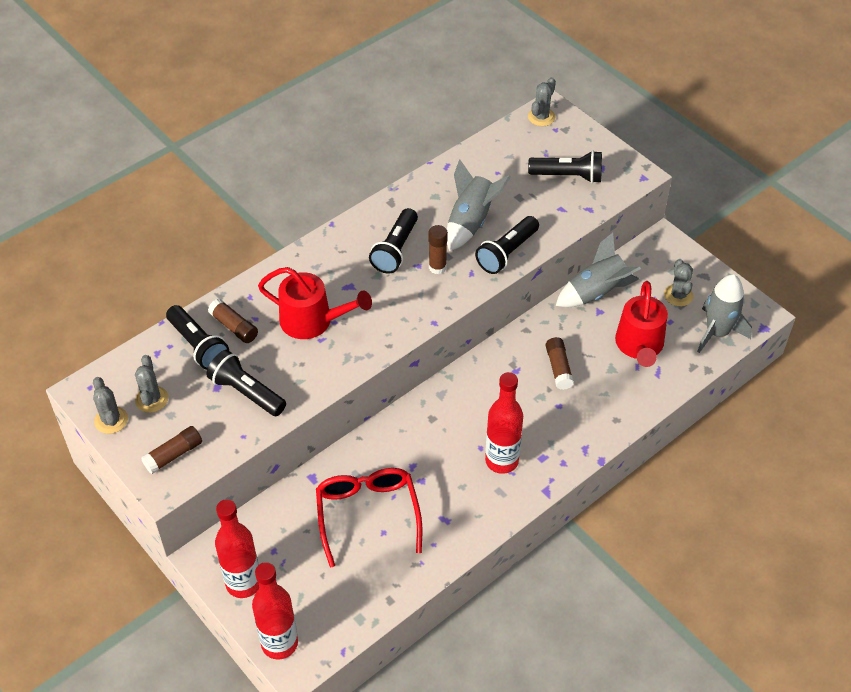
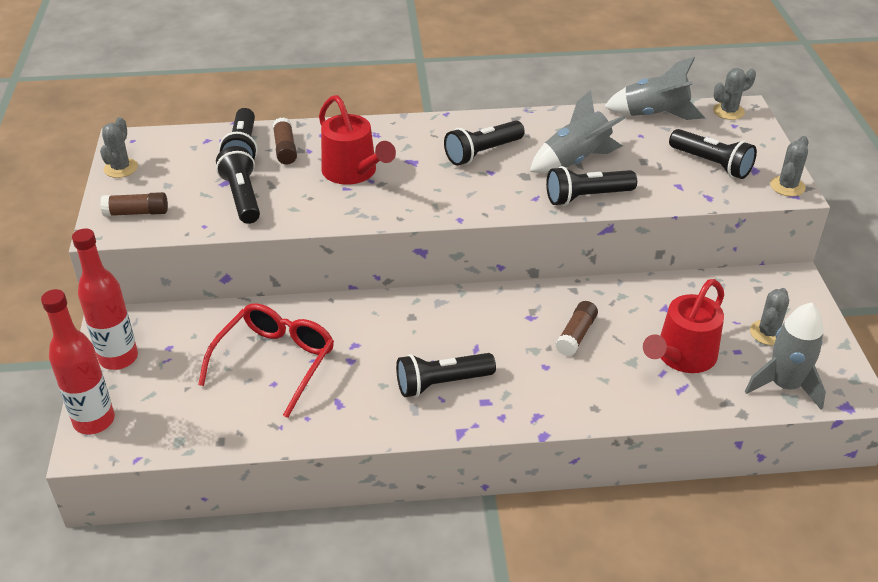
camera: 35 degrees right, 10 degrees down
(152, 399) = (166, 168): grey cactus -> grey cactus (787, 186)
(437, 267) = (507, 180): brown glue stick -> none
(501, 461) = (442, 383): red bottle -> black flashlight
(596, 293) = (677, 292): grey rocket -> grey rocket (654, 115)

